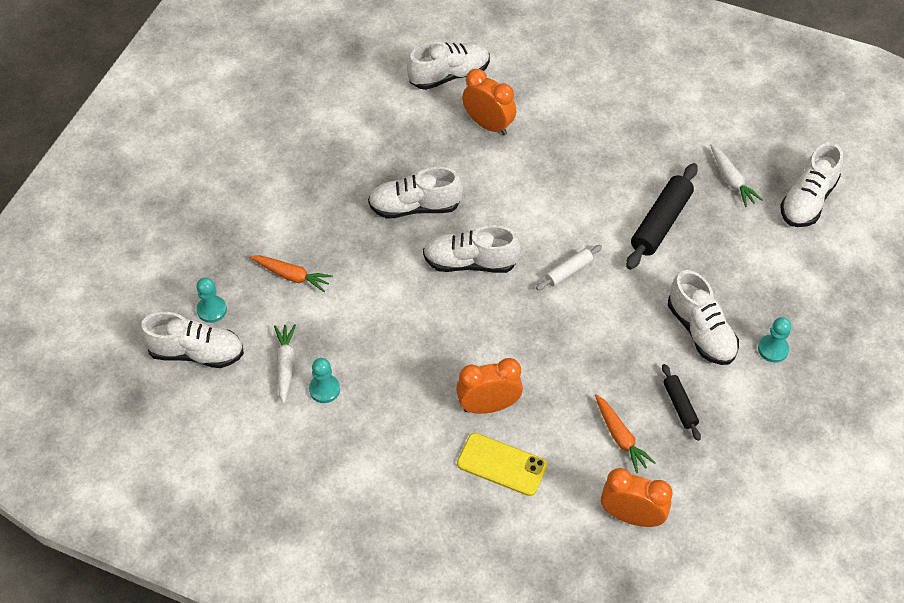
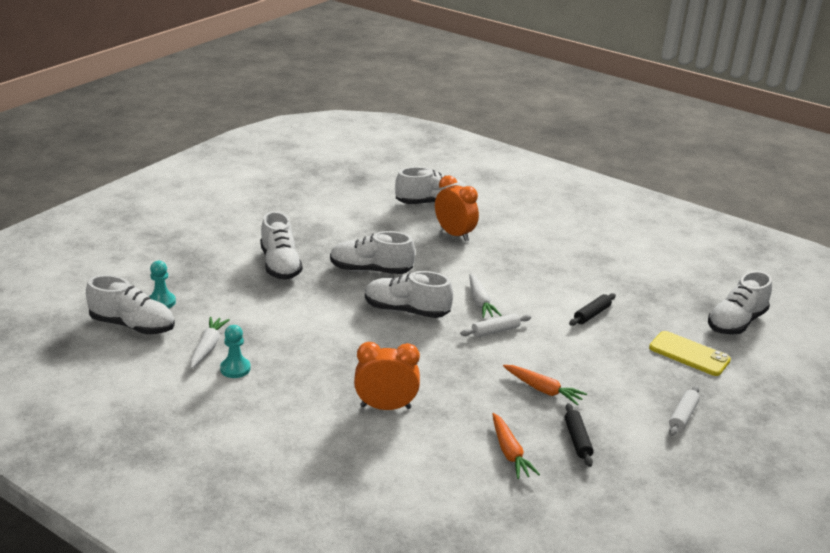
camera: 10 degrees right, 25 degrees down
(292, 276) = (243, 293): orange carrot -> orange carrot (543, 390)
(502, 464) = (382, 451): yellow phone -> yellow phone (689, 354)
(631, 516) = (503, 516): orange clock -> none
(661, 223) = (592, 314): black rolling pin -> black rolling pin, size x0.55
(700, 331) = (612, 391): white shoe -> white shoe (280, 265)
(731, 180) = (665, 299): white carrot -> white carrot (480, 302)
(773, 349) = (683, 416): turquoise pawn -> white rolling pin

